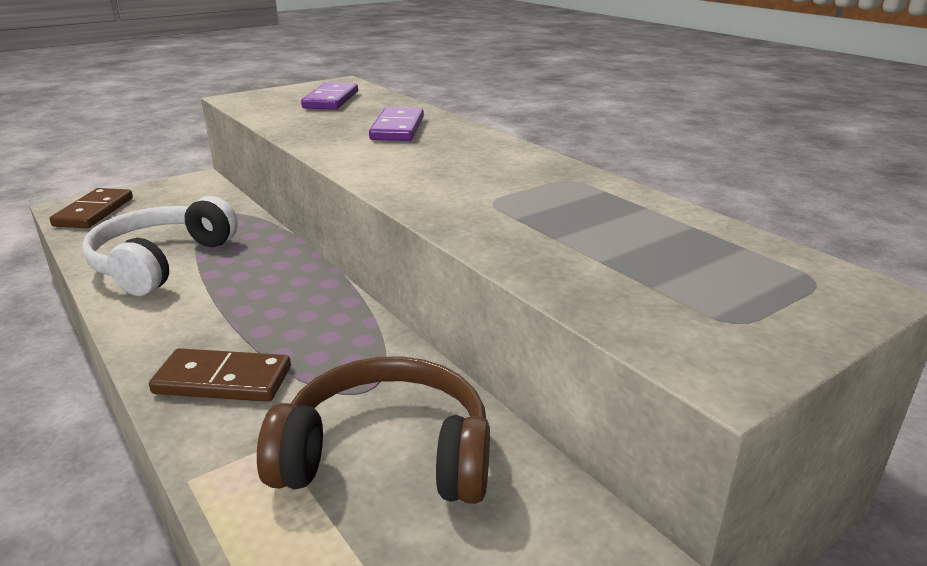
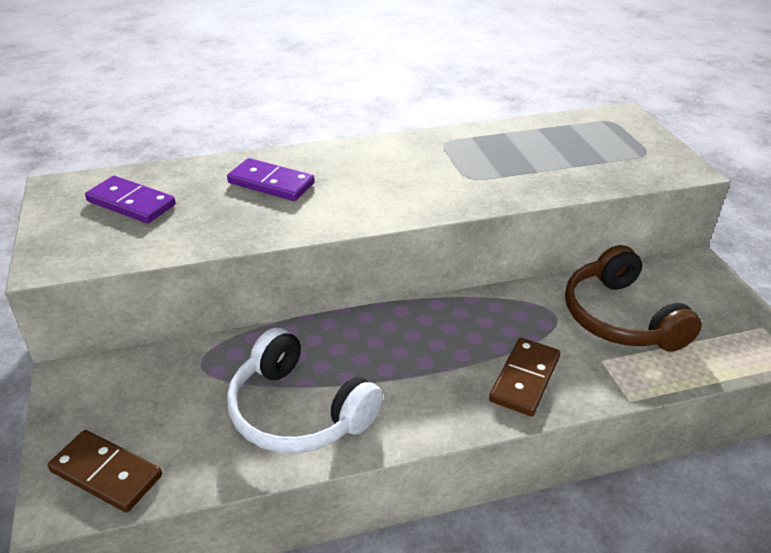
camera: 70 degrees left, 10 degrees up
(387, 454) = (620, 317): brown headphones -> brown headphones turned 45 degrees counterclockwise

